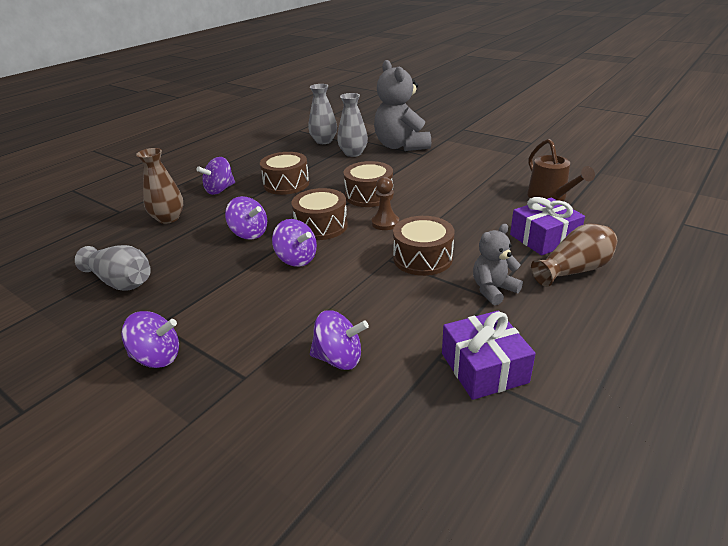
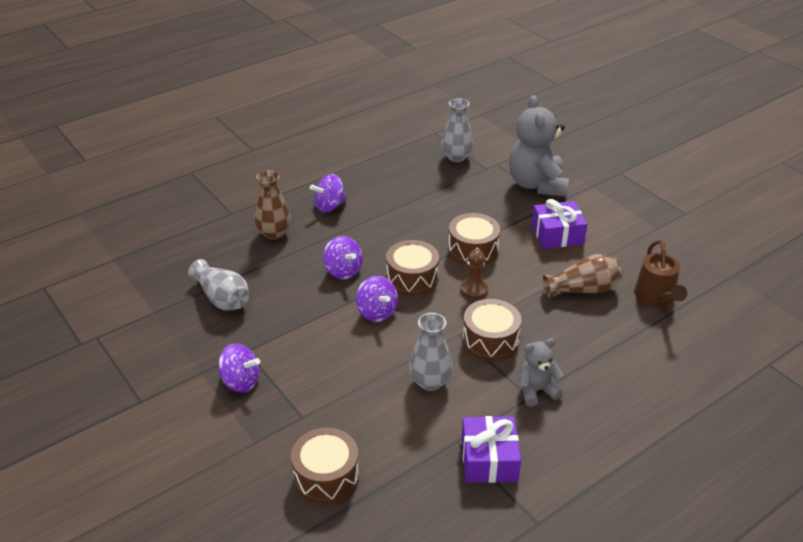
camera: 15 degrees right, 5 degrees up
(286, 184) = (396, 213): brown drum -> brown drum (326, 476)
(339, 358) = (379, 420): purple spinning top -> none
(353, 153) = (480, 184): grey vase -> grey vase (430, 382)
(544, 238) = (617, 347): purple gift -> purple gift (557, 234)
(574, 270) = (622, 389): brown vase -> brown vase (583, 289)

